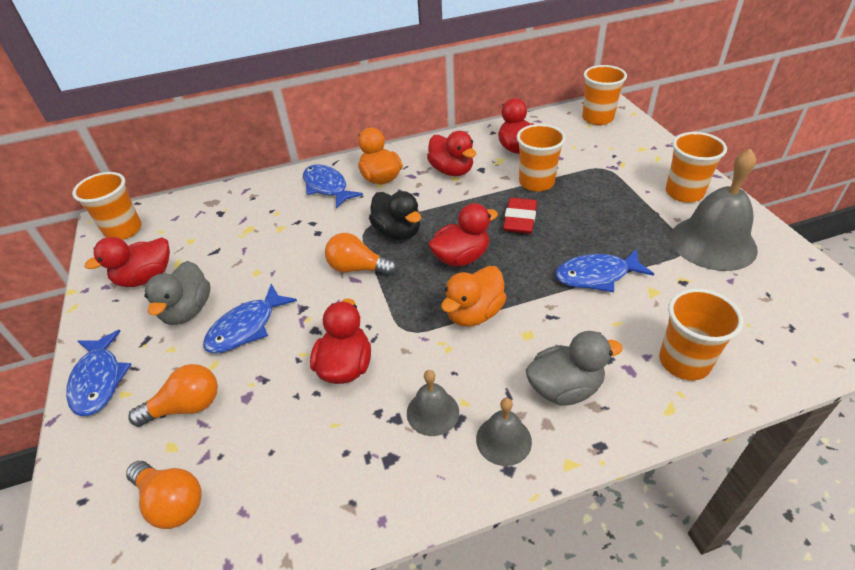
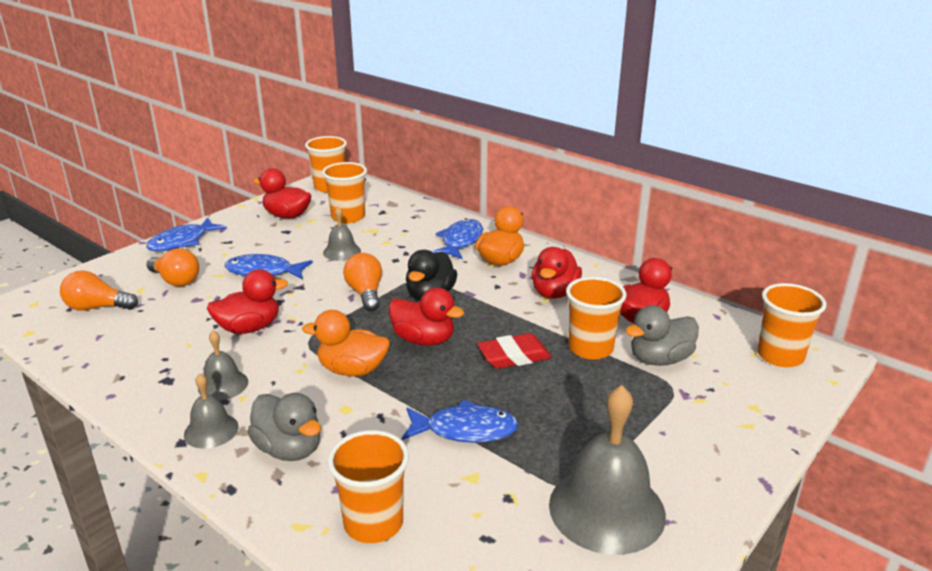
camera: 55 degrees right, 15 degrees down
(171, 502) = (97, 307): orange light bulb -> orange light bulb turned 90 degrees clockwise
(187, 310) = (265, 244): grey duck -> grey duck (660, 359)
(266, 261) = (342, 251): none -> grey bell
(596, 276) = (465, 430): blue fish -> blue fish turned 135 degrees clockwise
(684, 193) = (691, 463): orange cup -> orange cup (348, 217)

